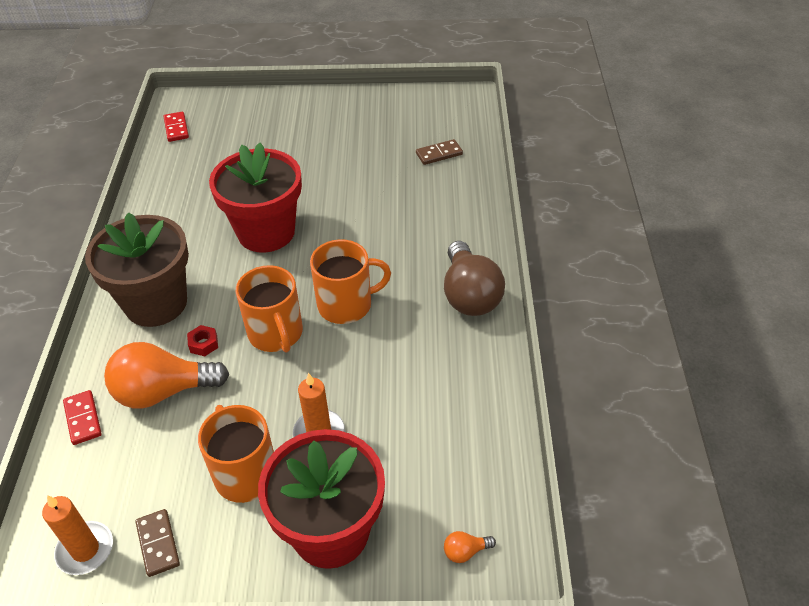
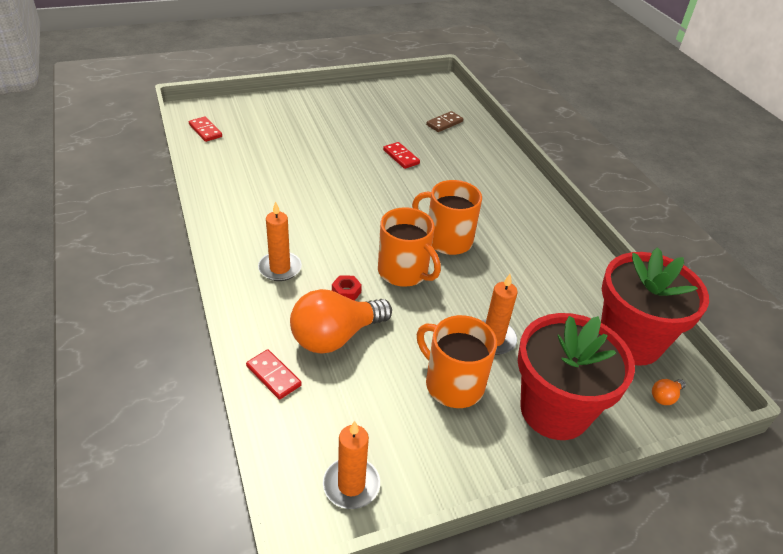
camera: 25 degrees left, 5 degrees down
(156, 303) = (280, 268): brown flower pot -> orange candle
(158, 544) = (416, 460): brown domino -> none
(266, 232) = (342, 198): red flower pot -> red flower pot (630, 341)
(346, 304) = (447, 240): orange mug -> orange mug turned 120 degrees counterclockwise
(361, 191) = (401, 157): none -> red domino
(469, 295) = (537, 216): brown light bulb -> none

